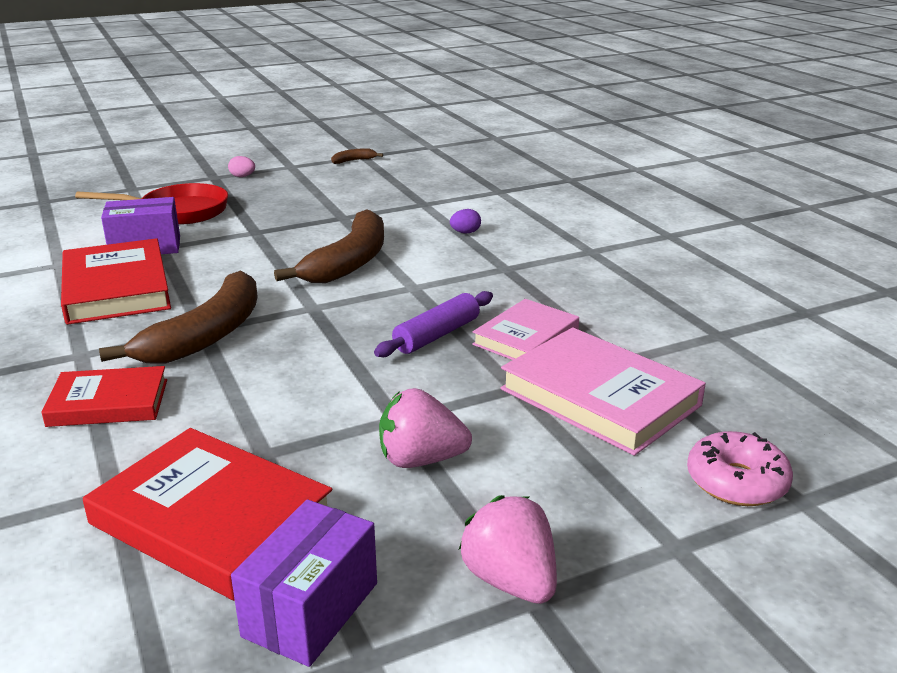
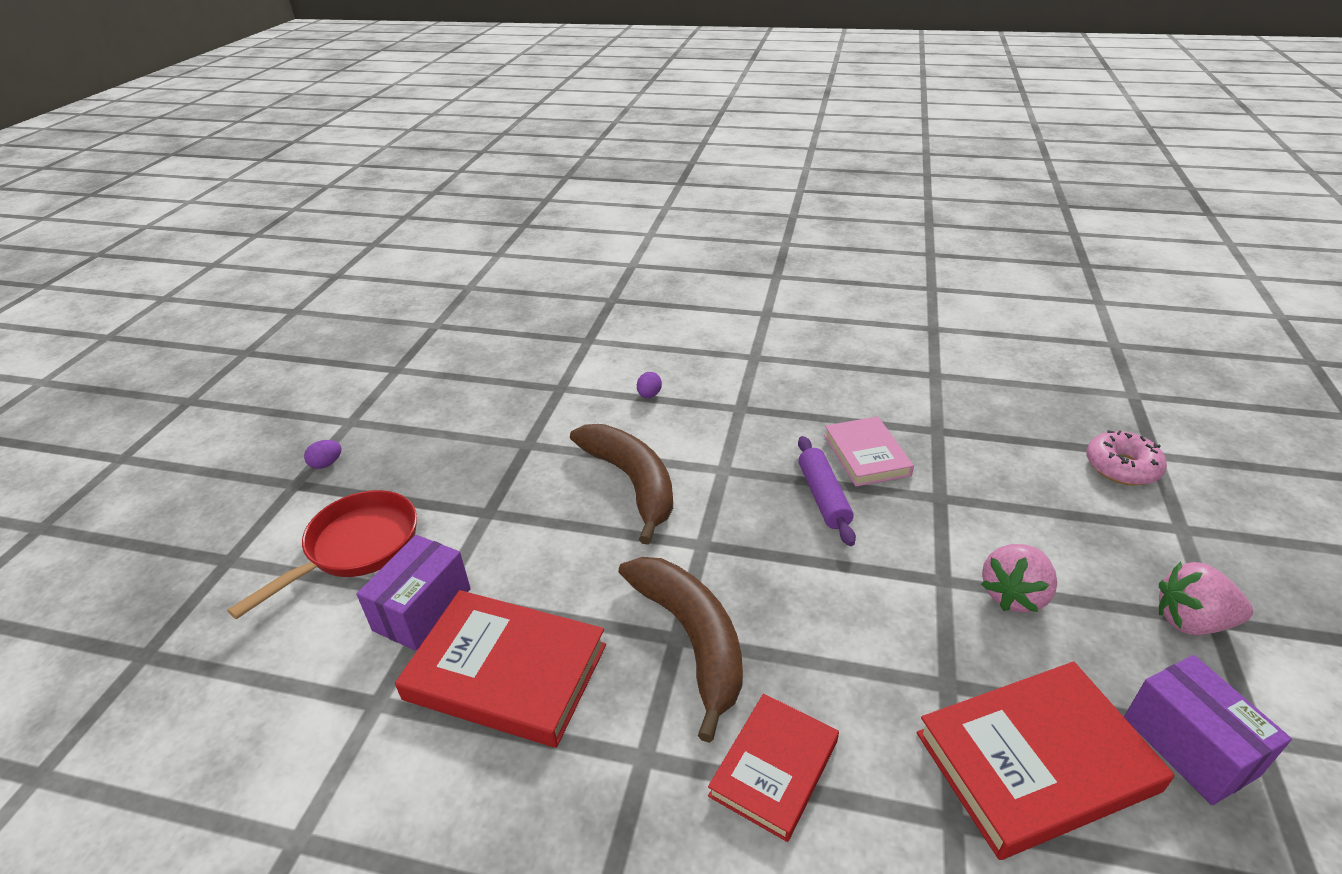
camera: 50 degrees left, 10 degrees up
(242, 176) = (326, 464): pink egg -> purple egg
(353, 161) = (399, 379): brown banana -> none
(599, 397) = (982, 466): pink book -> none

